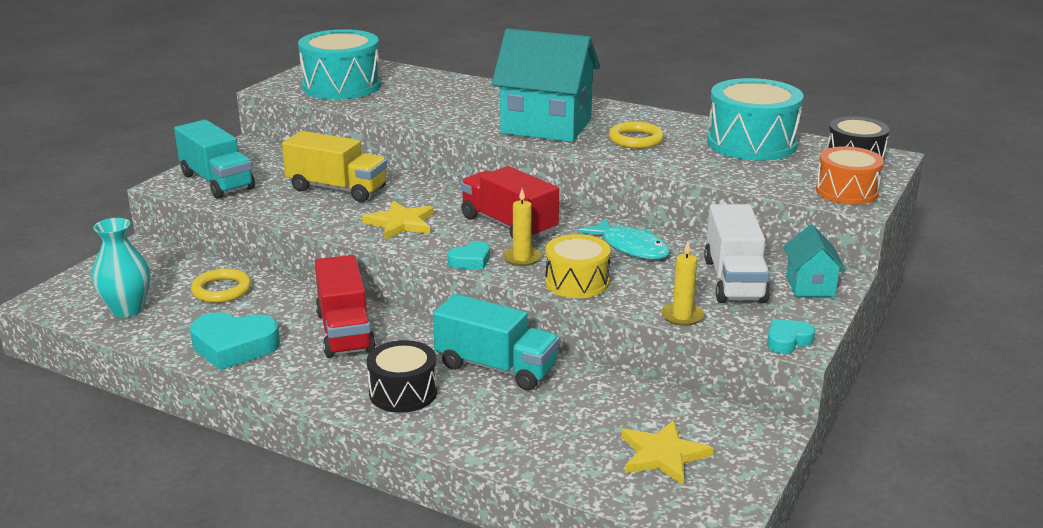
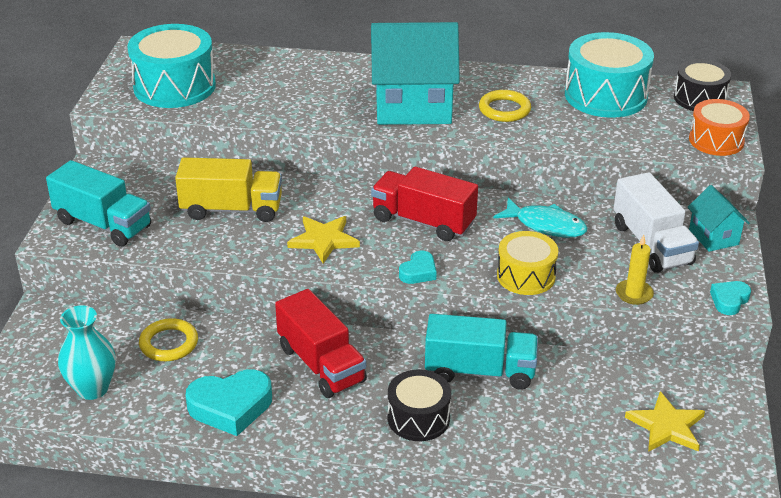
camera: 20 degrees left, 10 degrees up
(522, 258) = (461, 259): yellow candle -> none

